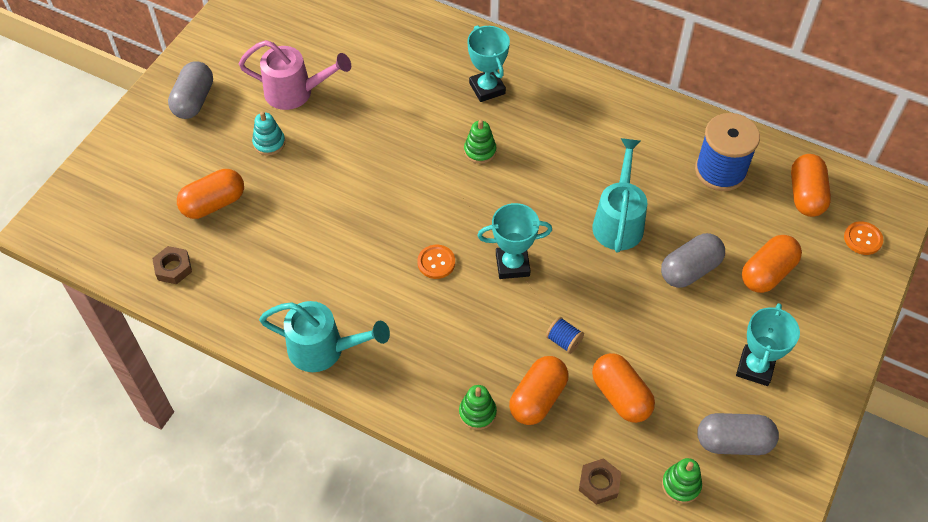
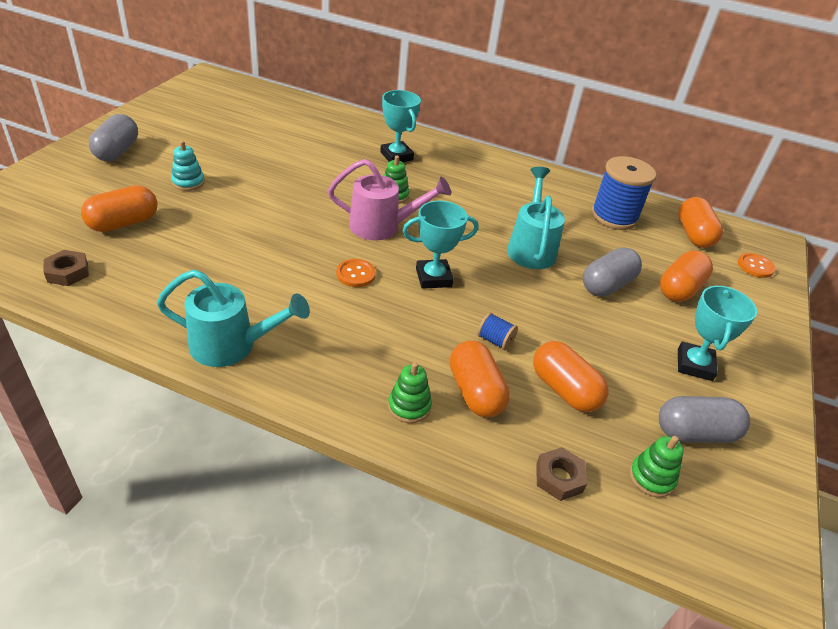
camera: 10 degrees left, 15 degrees down
(296, 92) = (218, 151): pink watering can -> pink watering can (382, 226)
(538, 398) = (475, 392): orange capsule -> orange capsule turned 45 degrees counterclockwise

